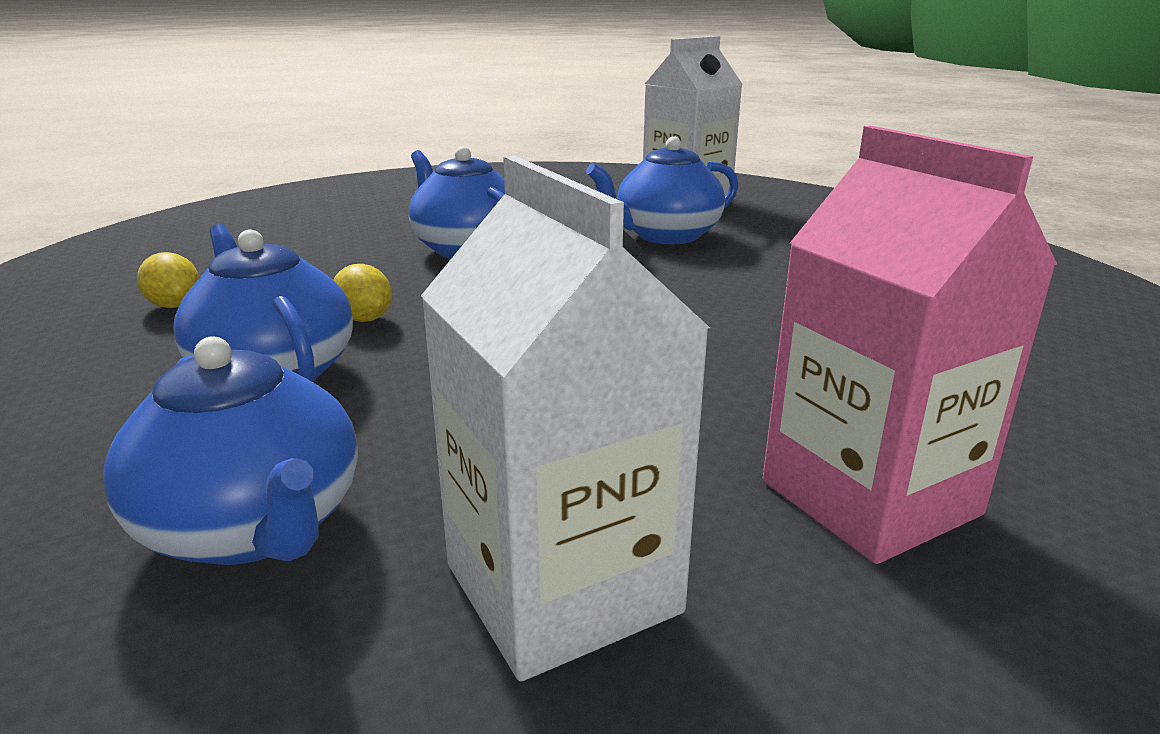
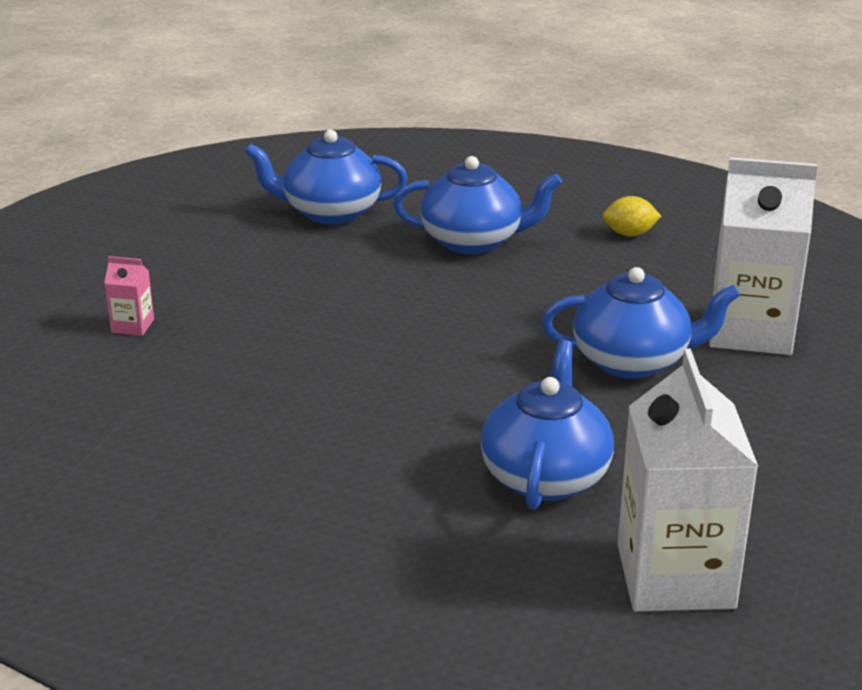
camera: 130 degrees right, 5 degrees up
(365, 319) = (519, 281): yellow lemon -> none
(562, 588) = (205, 248): white carton -> white carton (750, 331)
(869, 497) = (132, 326): pink carton -> pink carton, size x0.42

